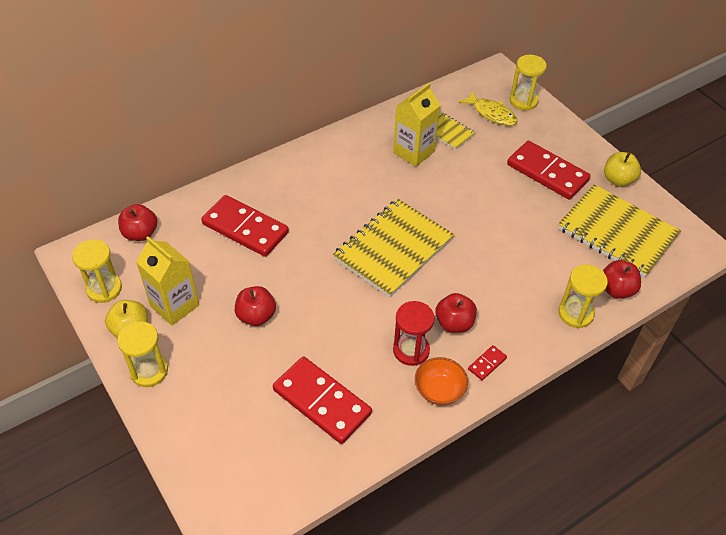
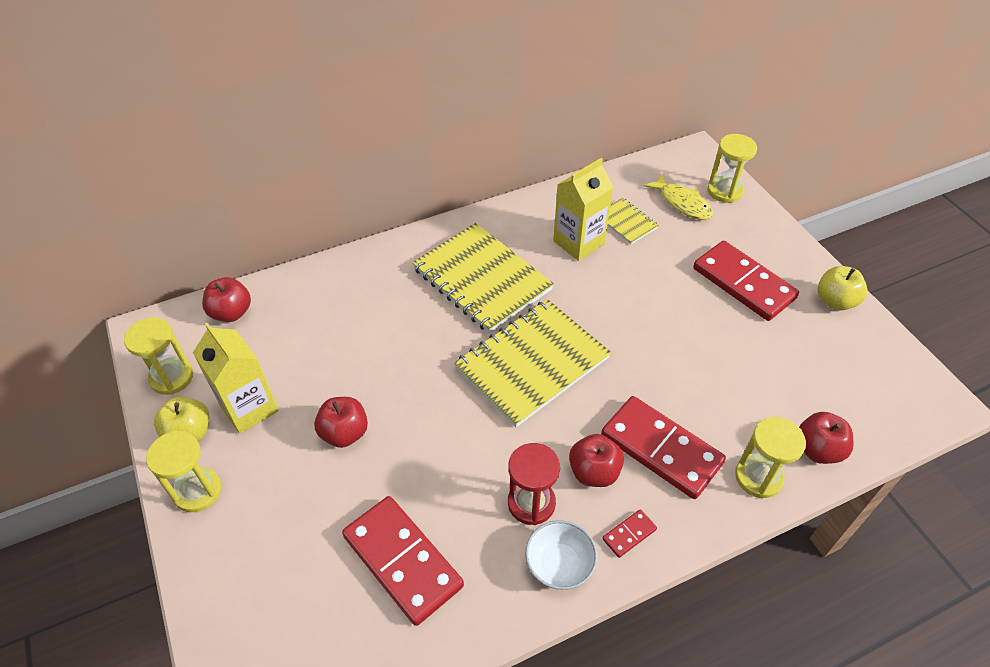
camera: 10 degrees right, 0 degrees up
(245, 228) = (356, 318): red domino -> red domino (661, 449)
(439, 390) = (559, 565): orange bowl -> white bowl
(617, 232) = (827, 371): yellow notebook -> yellow notebook (482, 279)

